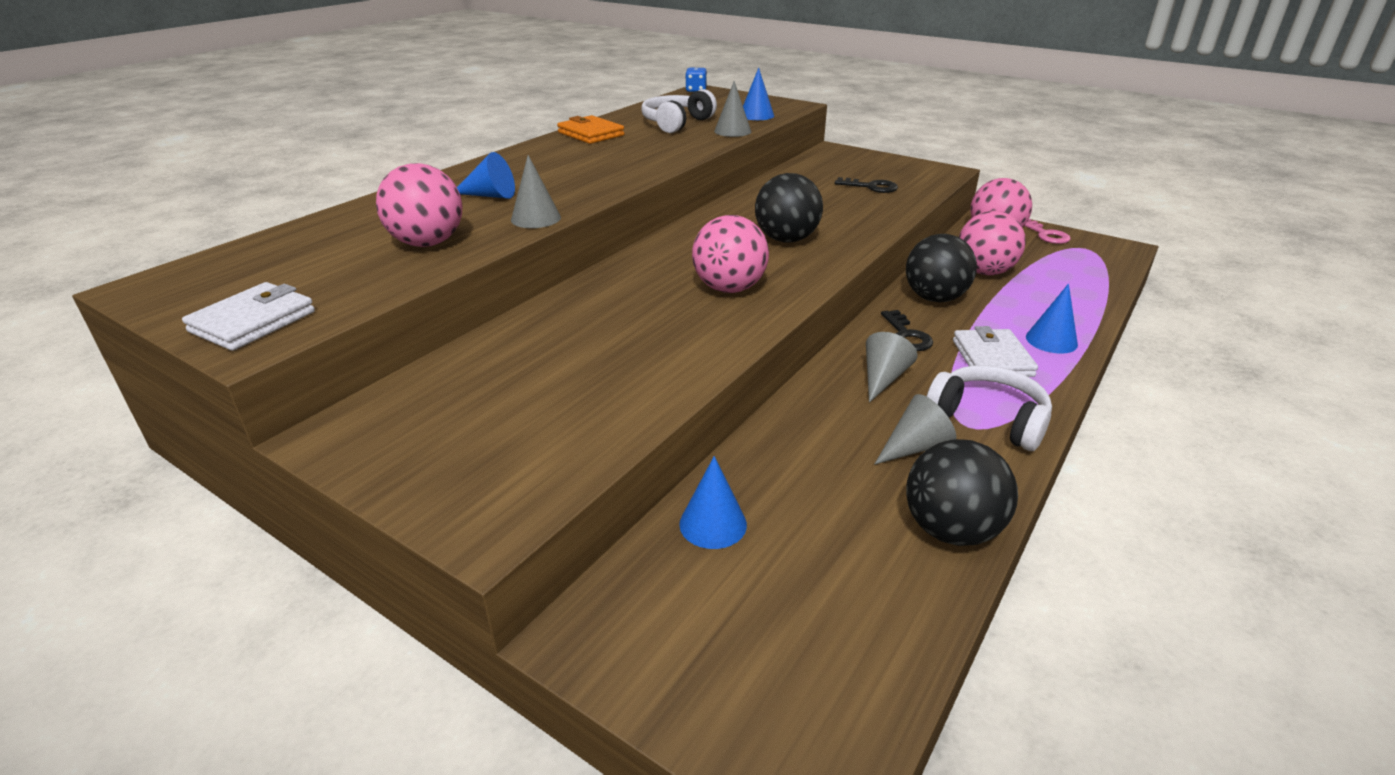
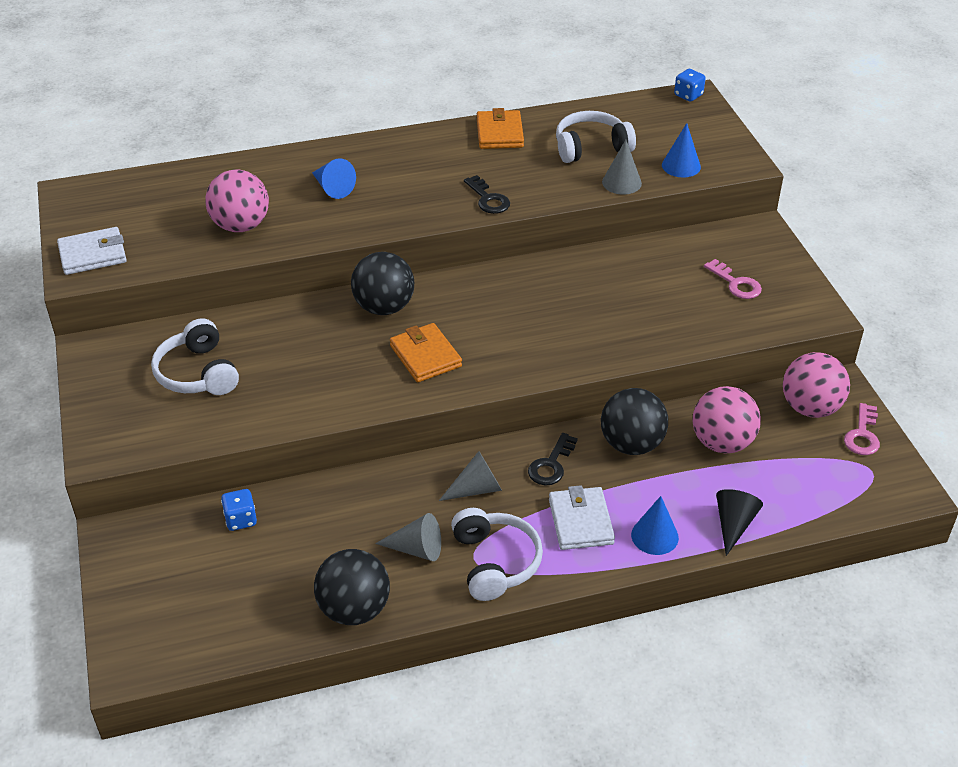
camera: 40 degrees right, 10 degrees up
(513, 395) = (198, 373): none -> white headphones
(536, 218) = (330, 231): grey cone -> none
(713, 524) = (240, 519): blue cone -> blue dice
(729, 288) = (425, 356): pink ball -> orange wallet
(786, 239) = (538, 328): black ball -> black ball (384, 307)
(870, 175) = (736, 284): none -> pink key
(871, 187) = (709, 300): black key -> black key (488, 199)
(992, 358) = (580, 521): white wallet -> white wallet turned 45 degrees counterclockwise
(1078, 309) = (733, 524): none -> black cone

